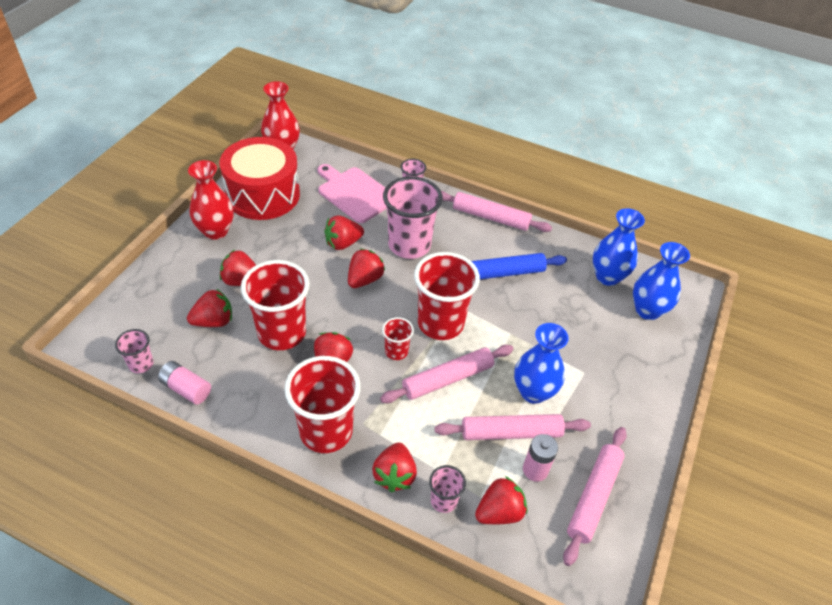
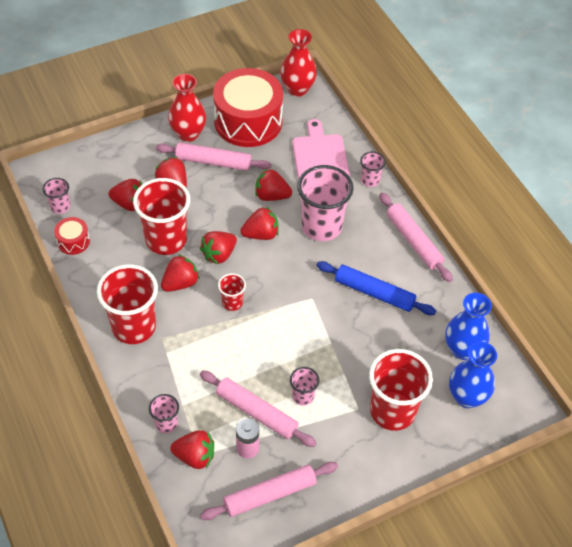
camera: 40 degrees right, 5 degrees up
(186, 389) = (73, 241): pink battery -> red drum
(394, 475) = (150, 385): red strawberry -> red strawberry (219, 254)
(440, 323) = (285, 302): red cup -> red cup (392, 411)
(448, 379) = (249, 346): pink rolling pin -> pink rolling pin (213, 162)
(533, 392) = (303, 396): blue vase -> pink cup

